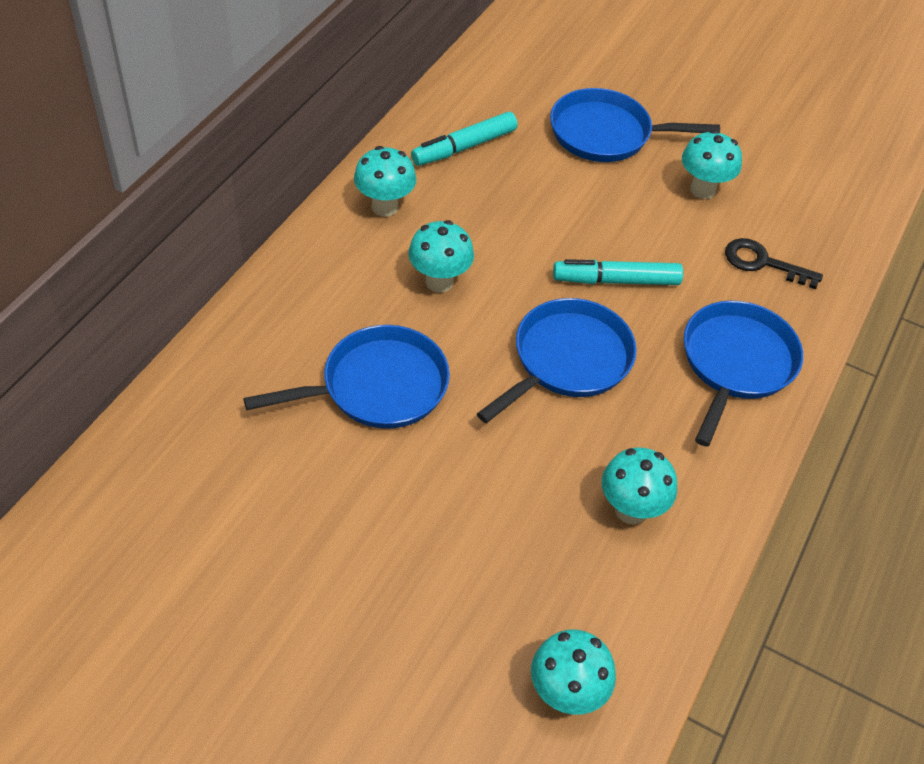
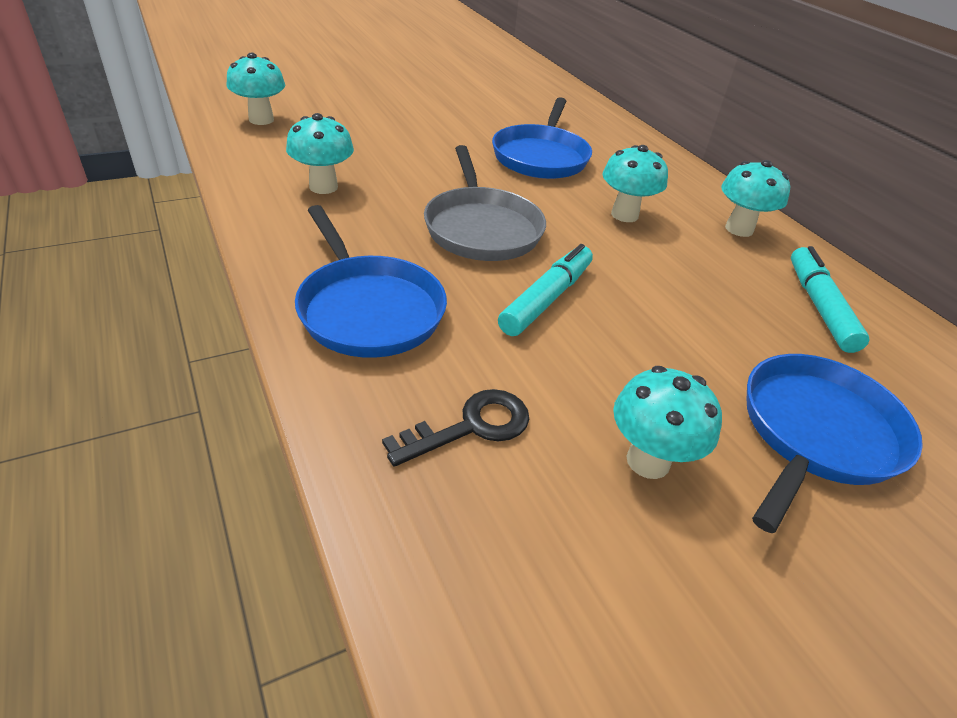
camera: 125 degrees right, 10 degrees down
(567, 360) = (481, 228): blue pan -> grey pan

